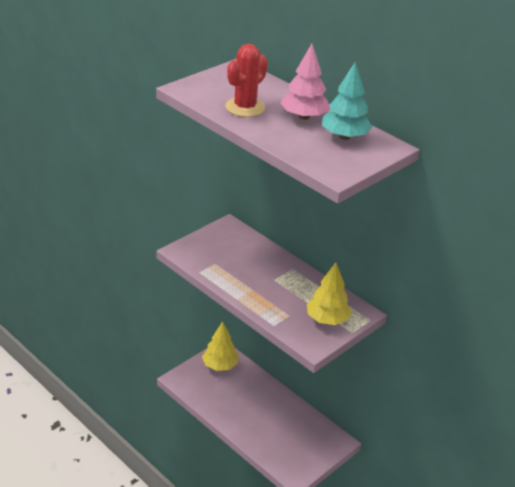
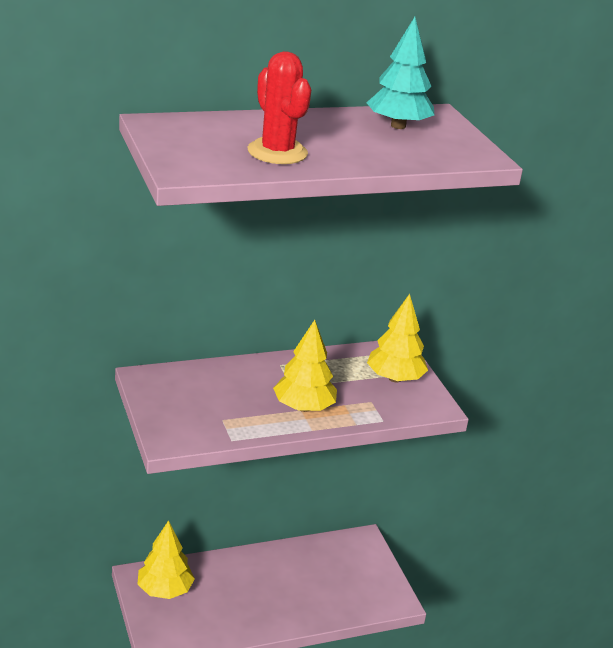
camera: 65 degrees left, 5 degrees down
(256, 290) = (303, 407): none -> yellow tree
(304, 117) = (331, 130): pink tree -> none

